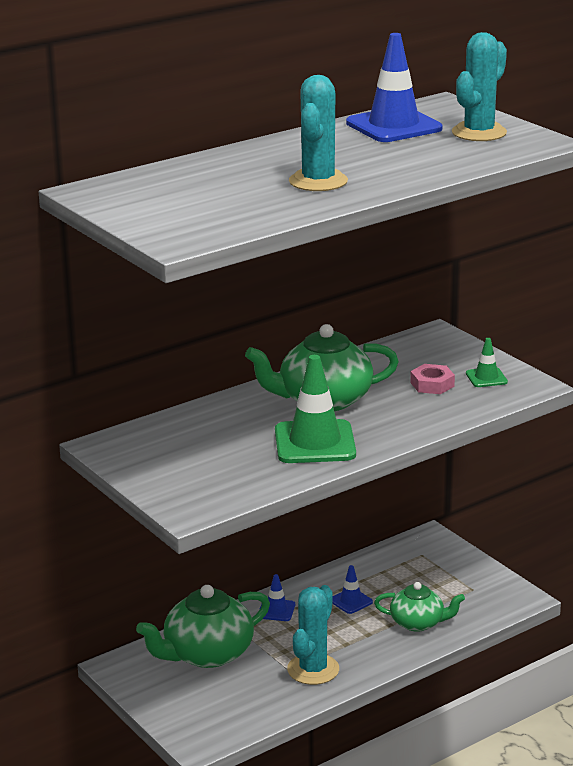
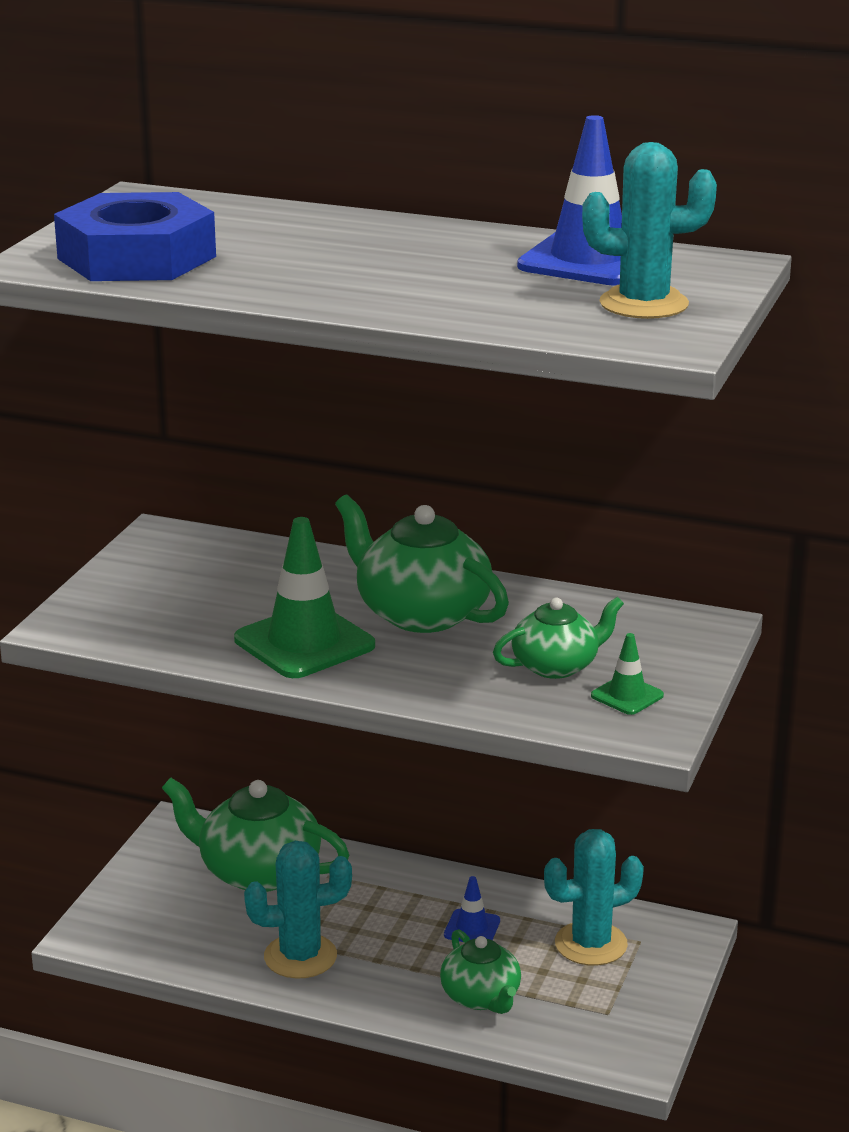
camera: 55 degrees right, 0 degrees up
(213, 215) = (137, 257): none -> blue nut
(276, 610) = (393, 883): blue traffic cone -> none
(318, 181) = (320, 273): turquoise cactus -> turquoise cactus (591, 944)
(432, 384) = (556, 666): pink nut -> green teapot

